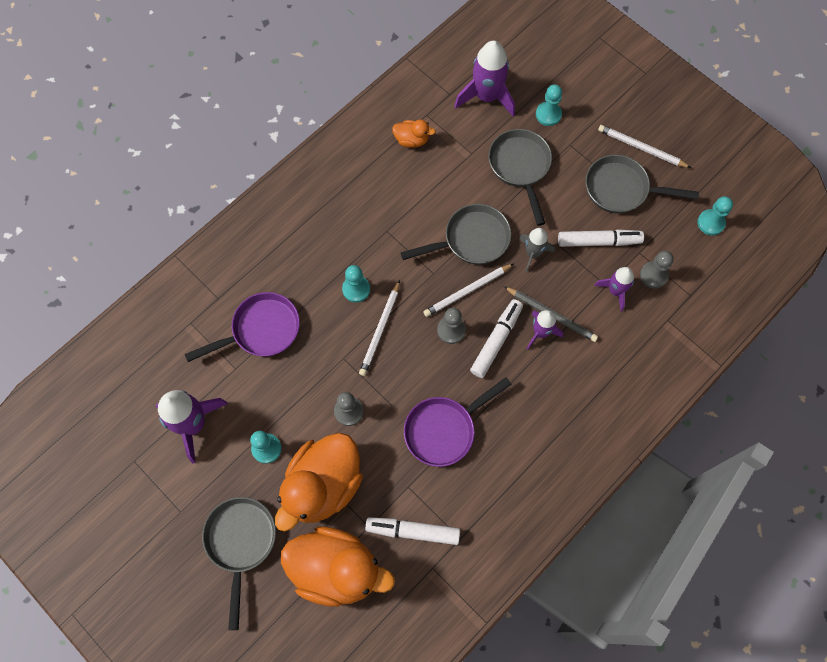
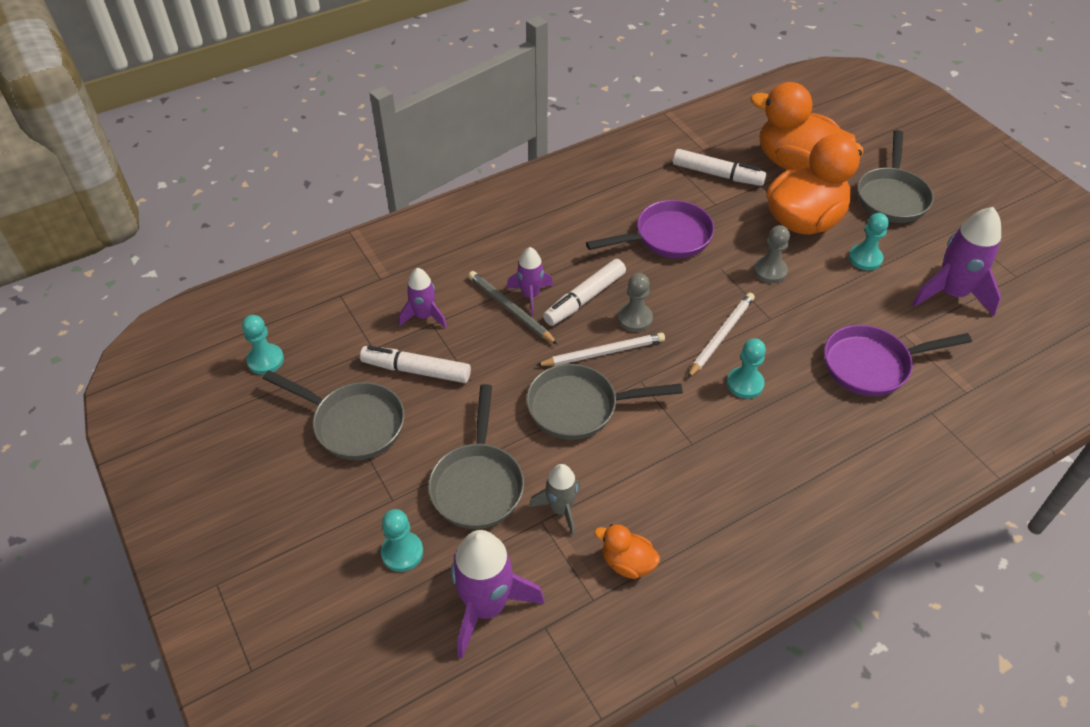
camera: 165 degrees left, 20 degrees down
(533, 253) = (505, 375): grey rocket -> grey rocket (560, 509)
(641, 148) = (294, 470): white pencil -> none
(653, 275) = (370, 322): grey pawn -> none

